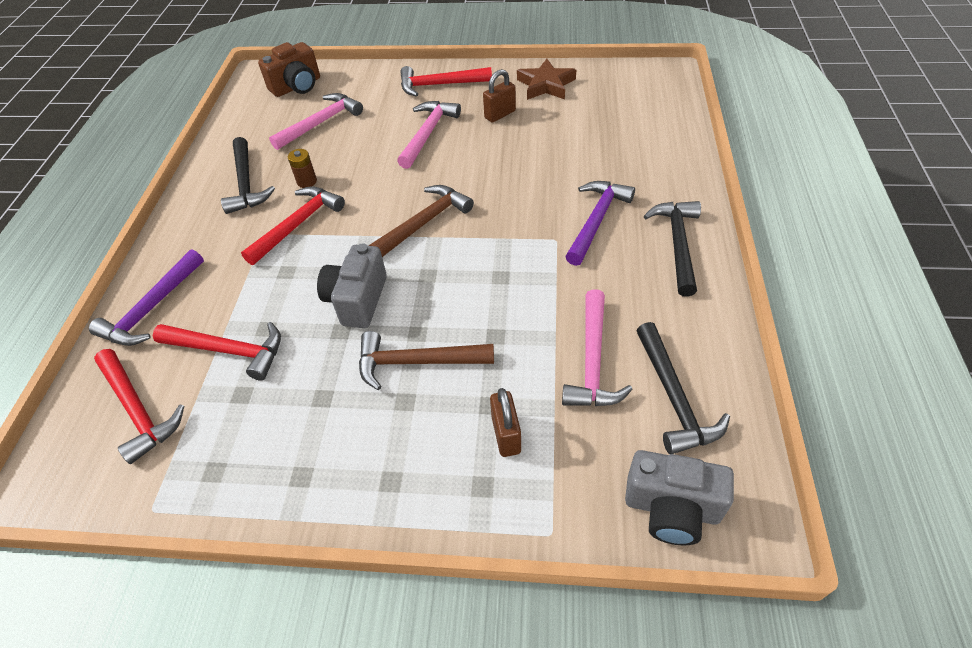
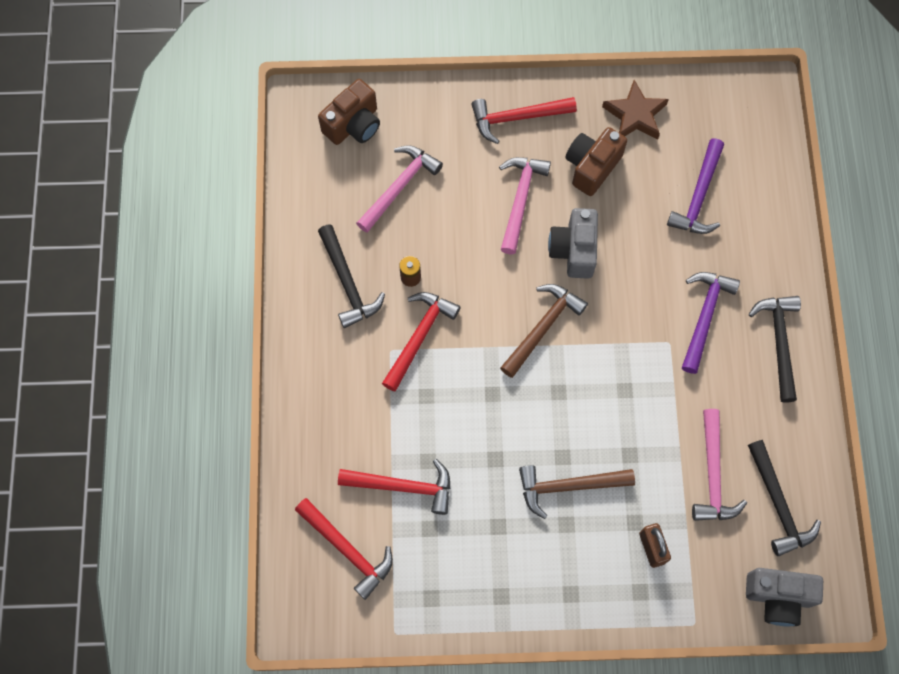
camera: 10 degrees left, 20 degrees up
(152, 308) = (315, 446): purple hammer -> purple hammer (699, 196)
(357, 300) = (501, 424): grey camera -> grey camera (573, 250)
(500, 114) = (592, 166): brown padlock -> brown camera

